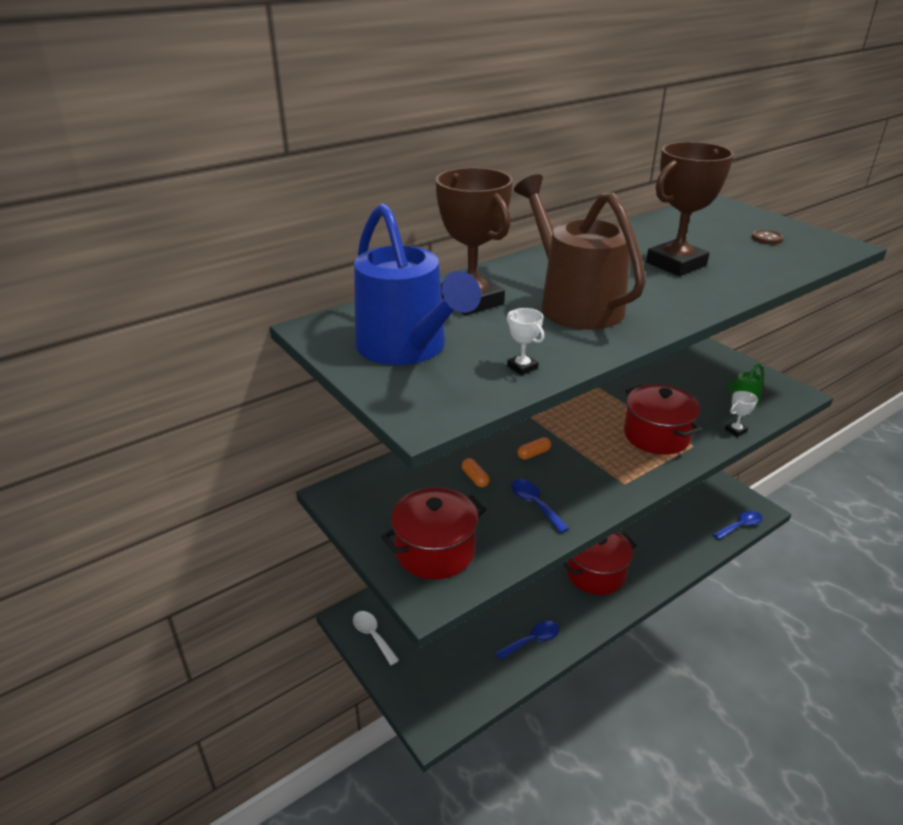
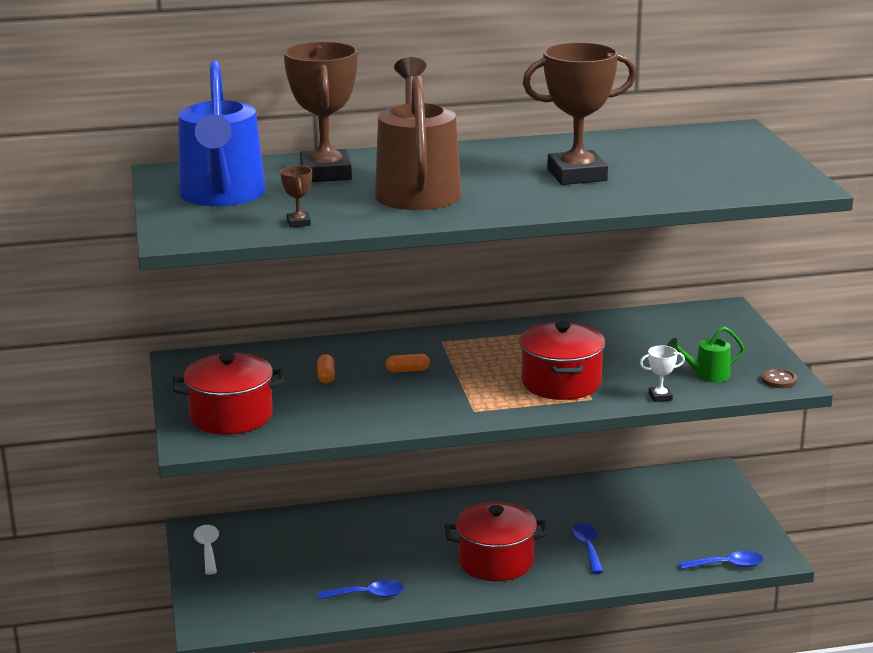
camera: 25 degrees right, 10 degrees down
(522, 367) = (298, 223): white trophy -> brown trophy
(534, 504) = (362, 406): blue spoon -> blue spoon (587, 547)
(767, 238) = (725, 168): brown button -> brown button (779, 380)

